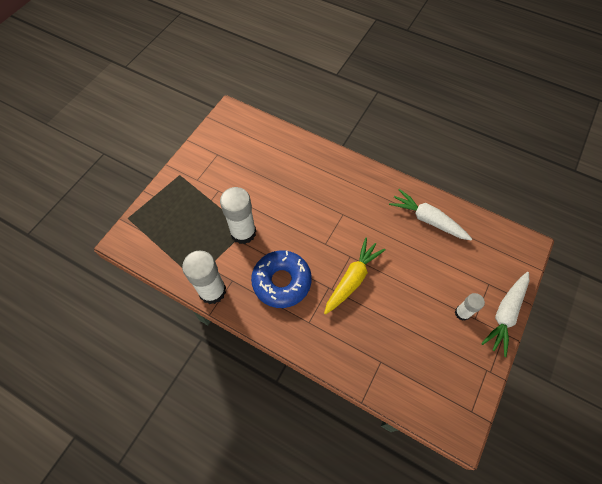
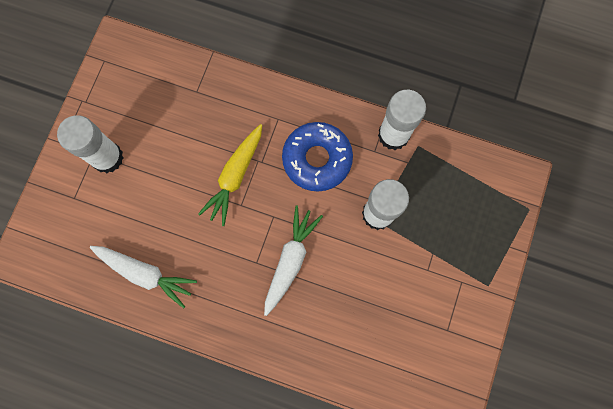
camera: 170 degrees right, 15 degrees up
(462, 313) = (107, 157): white glue stick -> white glue stick, size x1.81
(505, 314) = (58, 165): white carrot -> white carrot (290, 260)

